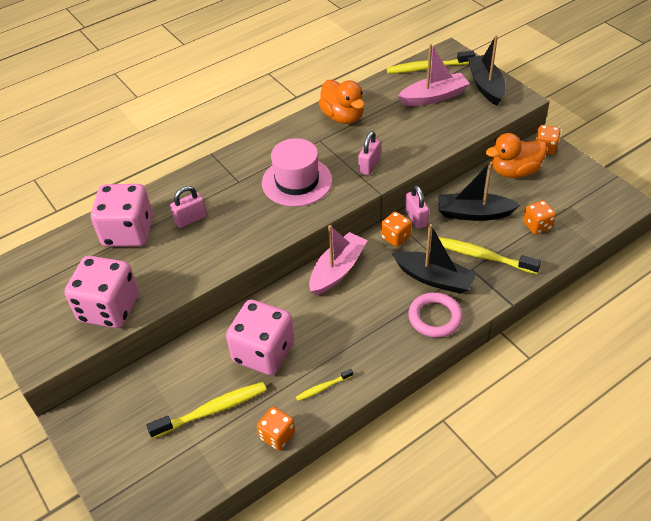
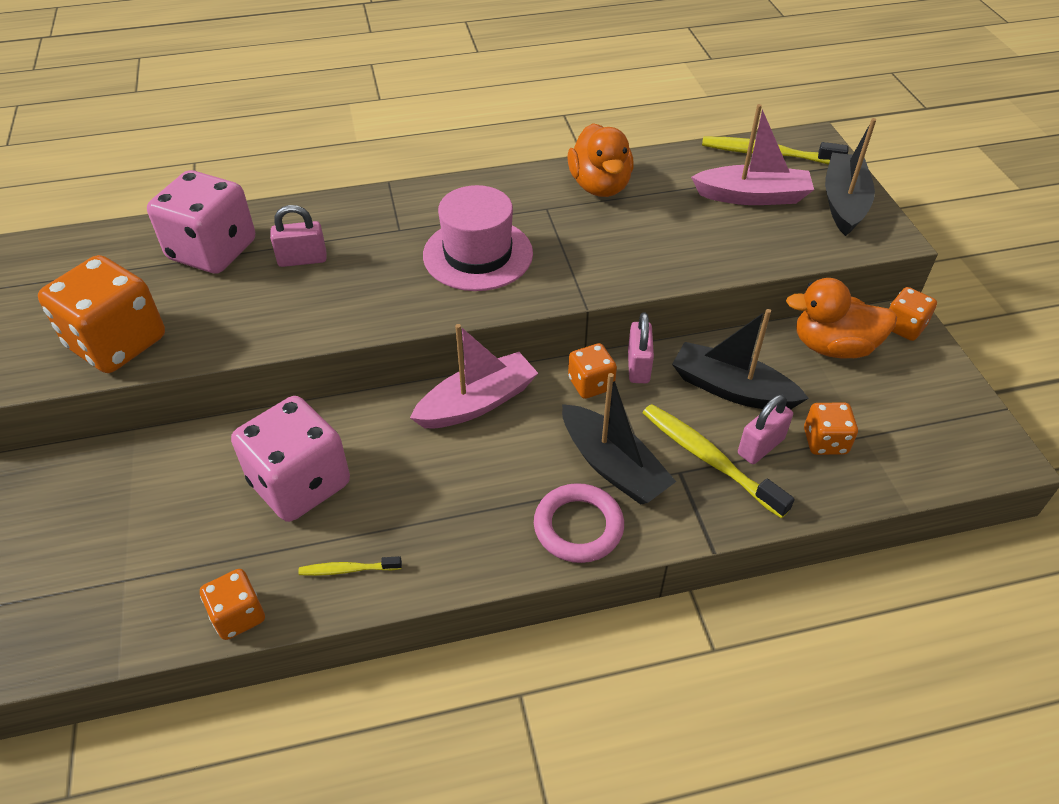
camera: 20 degrees right, 0 degrees up
(109, 308) = (117, 343): pink dice -> orange dice
(212, 410) = (177, 540): yellow toothbrush -> none
(369, 166) = (595, 264): pink padlock -> pink padlock (760, 446)

